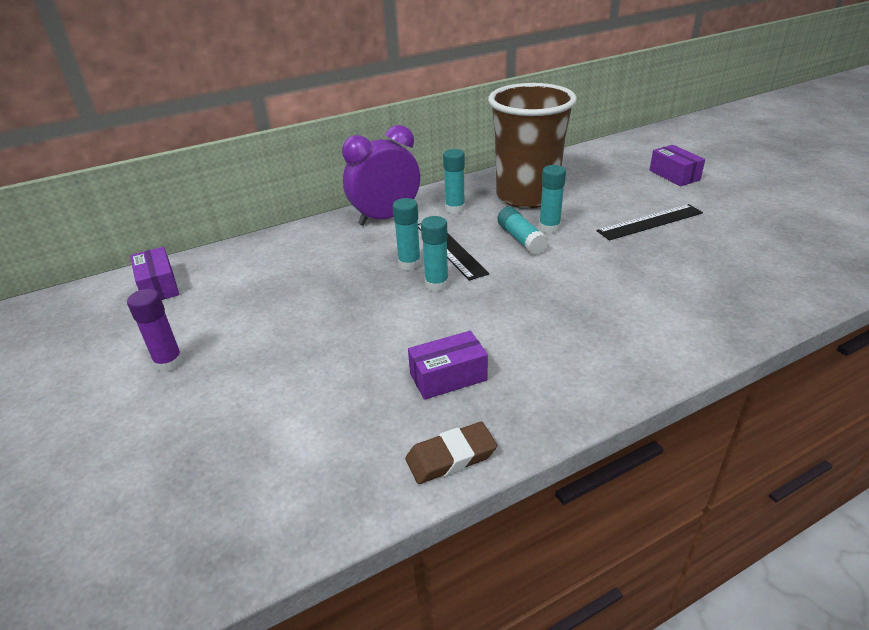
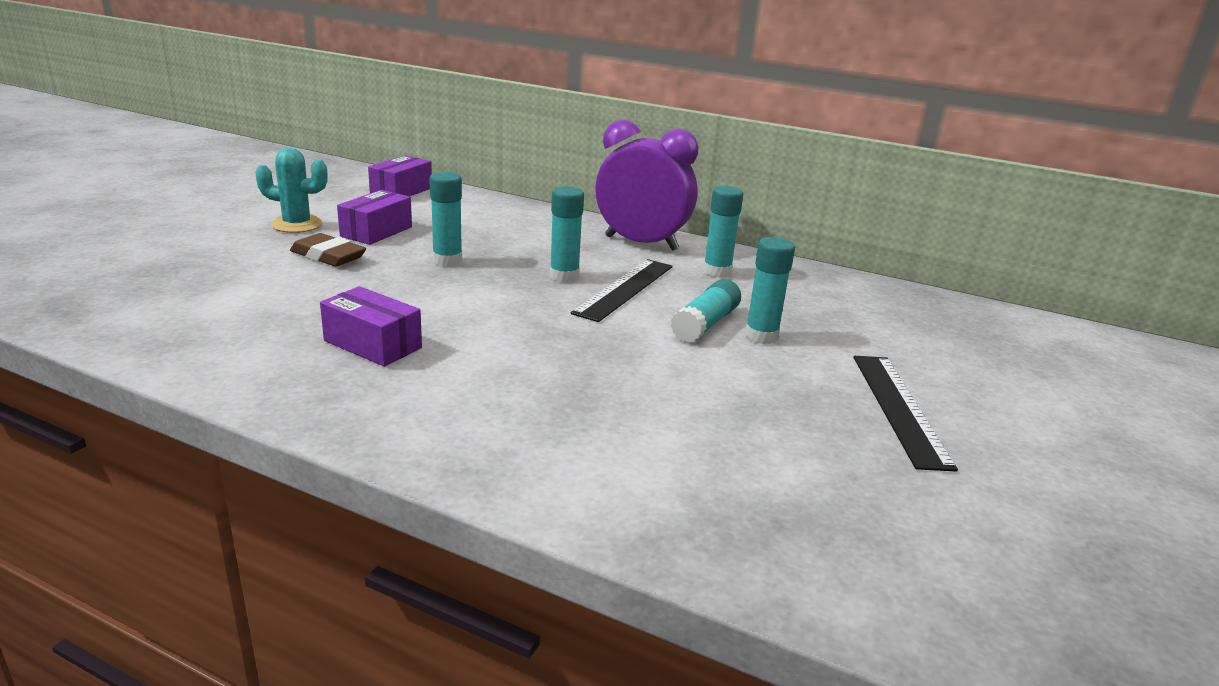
camera: 50 degrees right, 10 degrees down
(169, 363) = (297, 225): purple glue stick -> turquoise cactus
(436, 284) = (541, 299): turquoise glue stick -> turquoise glue stick (447, 260)
(451, 457) = (239, 376): brown eraser -> brown eraser (328, 256)
(526, 196) = (819, 305): brown cup -> none
(650, 222) = (899, 408): black ruler -> black ruler turned 60 degrees clockwise
(674, 175) = (1093, 404): purple box -> purple box (376, 231)

